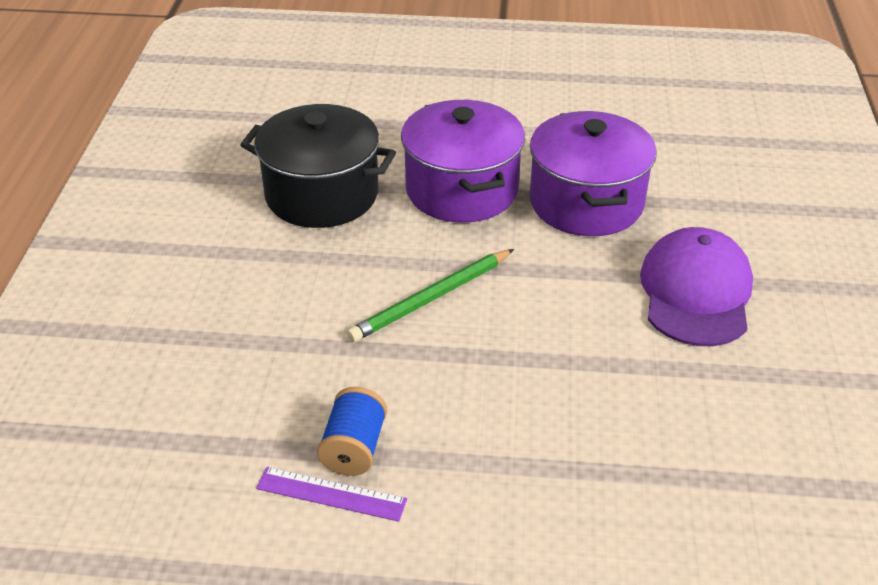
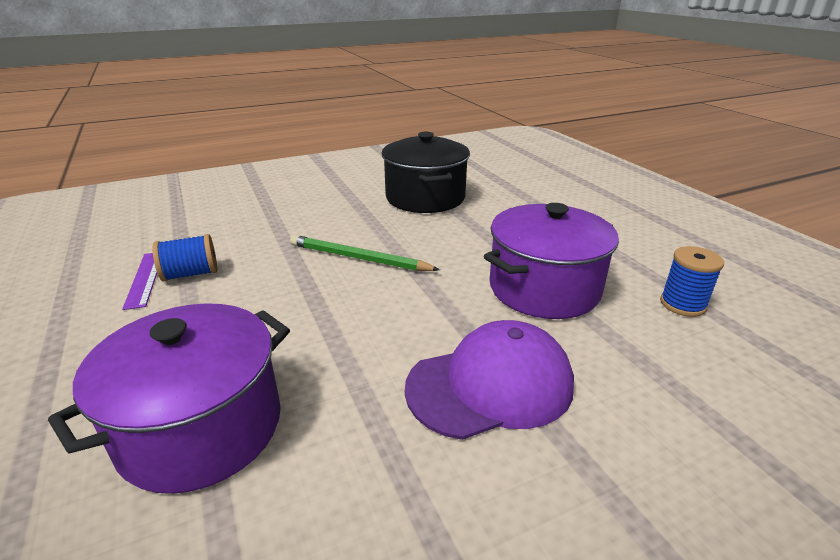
camera: 60 degrees right, 10 degrees down
(461, 190) = (488, 236): purple pot -> purple pot (201, 427)
(661, 145) = (682, 304): none -> blue spool

